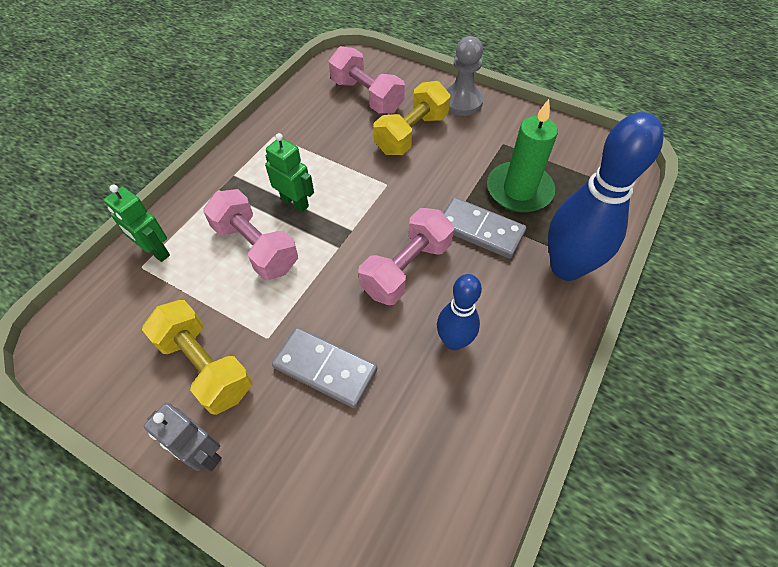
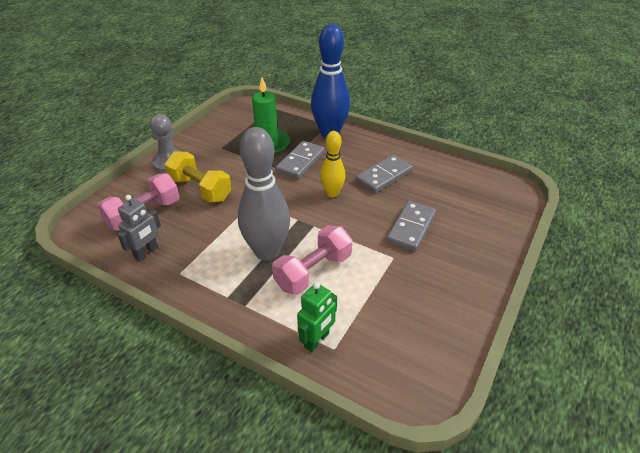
camera: 90 degrees left, 15 degrees down
(203, 453) = (480, 280): grey robot -> grey robot (146, 252)
(205, 366) = (420, 288): yellow dumbbell -> none
(295, 202) = (267, 252): green robot -> grey bowling pin
(406, 268) = (332, 193): pink dumbbell -> yellow bowling pin
(453, 341) = (384, 176): blue bowling pin -> grey domino

